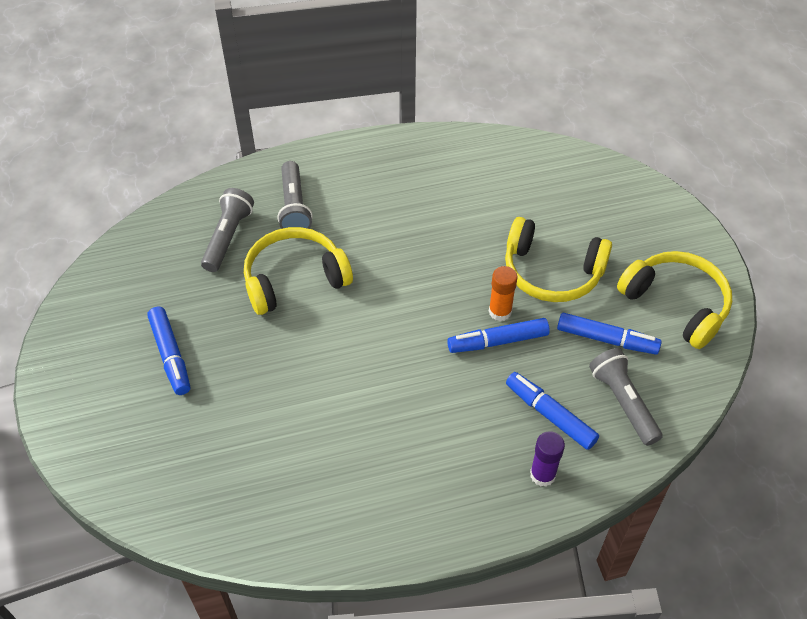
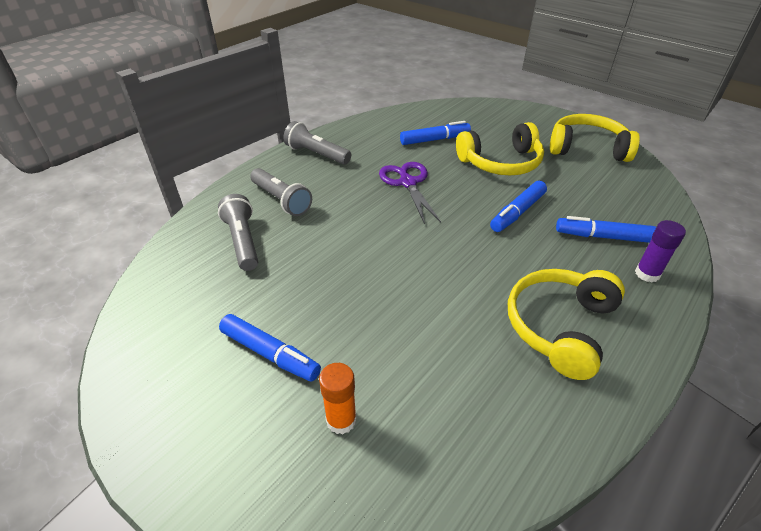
camera: 35 degrees left, 10 degrees down
(294, 279) = (329, 243): yellow headphones -> yellow headphones (559, 326)
(428, 247) = (408, 183): none -> purple scissors
(500, 311) = (497, 196): orange glue stick -> orange glue stick (341, 420)
(606, 339) = (576, 181): blue marker -> blue marker (435, 140)
(623, 402) = (630, 208): grey flashlight -> grey flashlight (316, 154)

